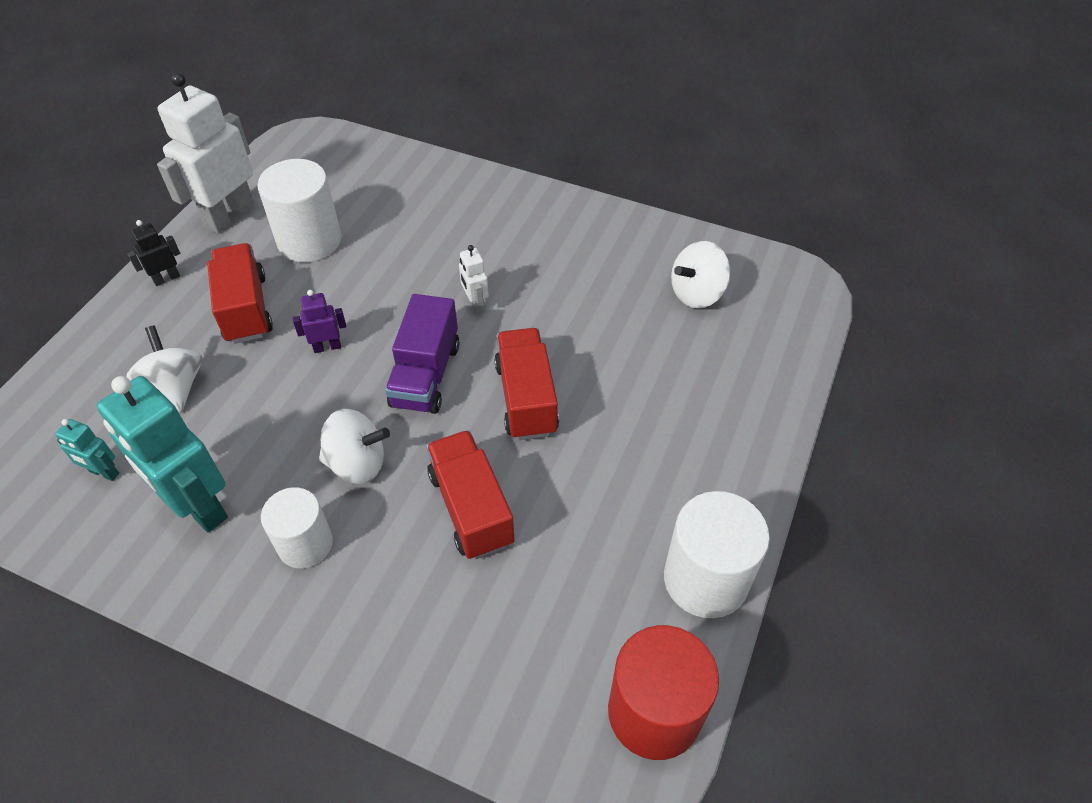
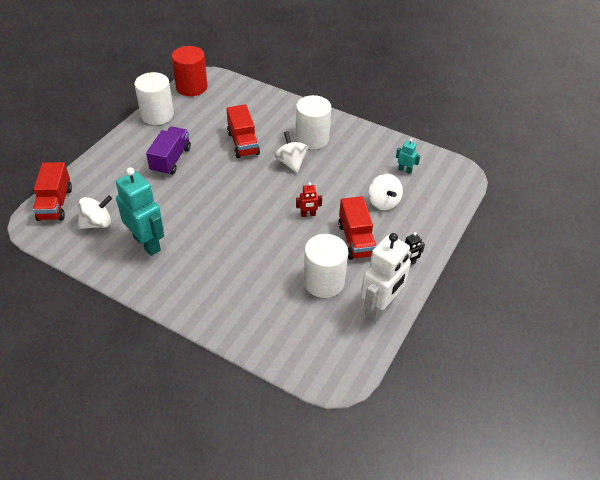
camera: 175 degrees left, 5 degrees down
(198, 506) = (359, 154): turquoise robot -> turquoise robot (147, 243)
(305, 544) = (312, 138): white cylinder -> white cylinder, size x1.51
(327, 347) = (308, 214): purple robot -> red robot
(357, 463) = (291, 163): white spinning top -> white spinning top turned 60 degrees clockwise
(425, 375) = (257, 196): purple truck -> purple truck (171, 160)
(475, 303) = (225, 230): white robot -> none
(526, 398) = (209, 181): red truck -> red truck (55, 204)

